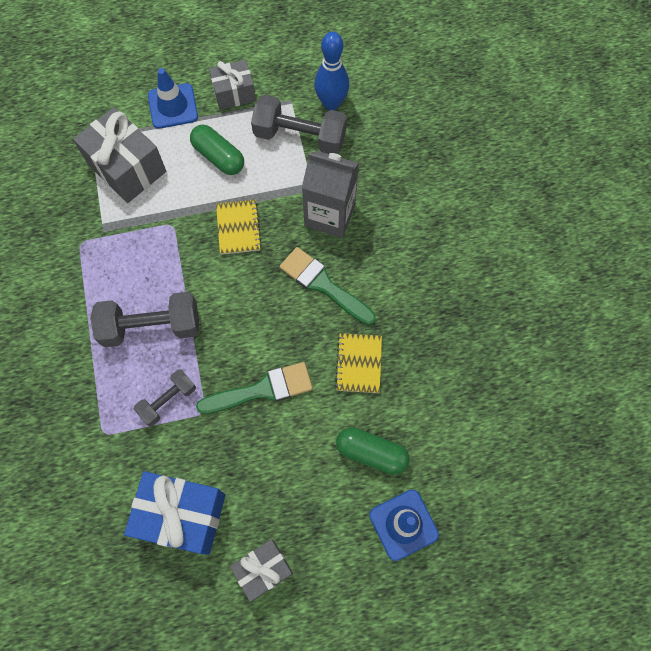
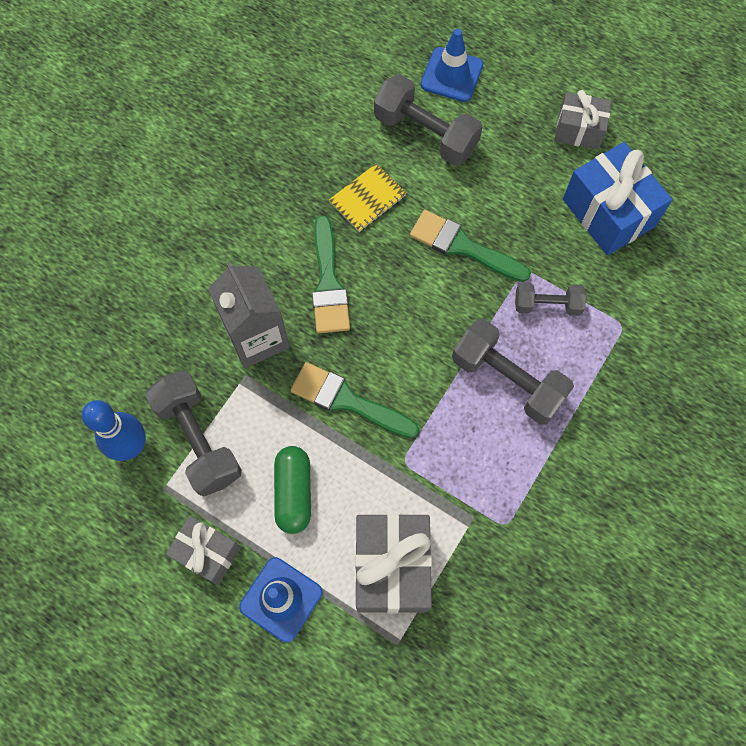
camera: 135 degrees left, 0 degrees up
(238, 228) = (347, 401): yellow notebook -> green brush
(371, 453) = (425, 134): green capsule -> grey dumbbell

